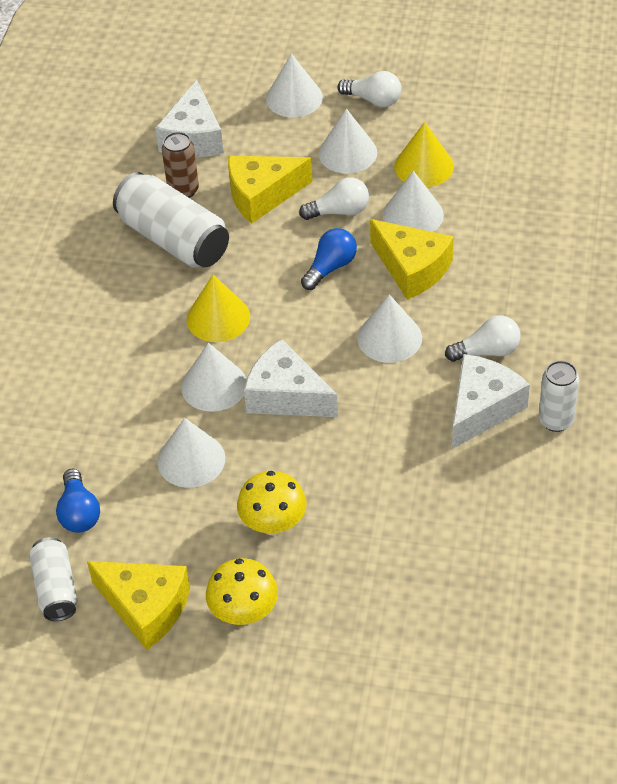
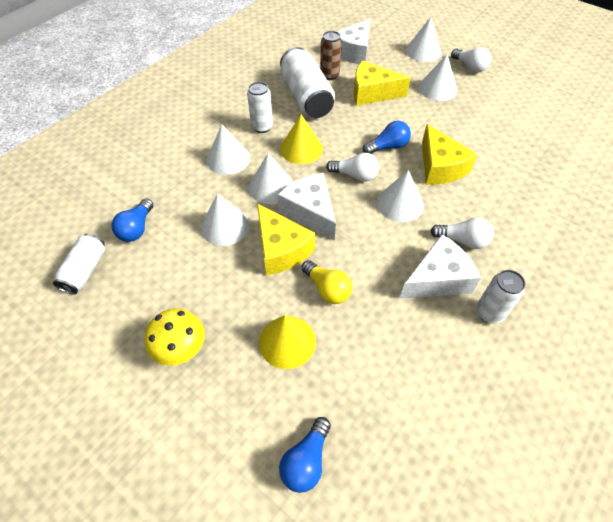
camera: 25 degrees right, 5 degrees up
(142, 309) = (262, 127): none -> white can
(145, 607) = (125, 311): yellow cheese -> yellow cheese (281, 249)
(273, 524) = (245, 294): yellow mushroom -> none
(339, 211) = (413, 118): white light bulb -> white light bulb (355, 175)
(365, 475) = (327, 289): none -> yellow light bulb
(413, 215) = (458, 136): white cone -> white cone (228, 159)
(424, 166) = (481, 112): yellow cone -> yellow cone (287, 341)
(449, 645) = (306, 460): none -> blue light bulb

